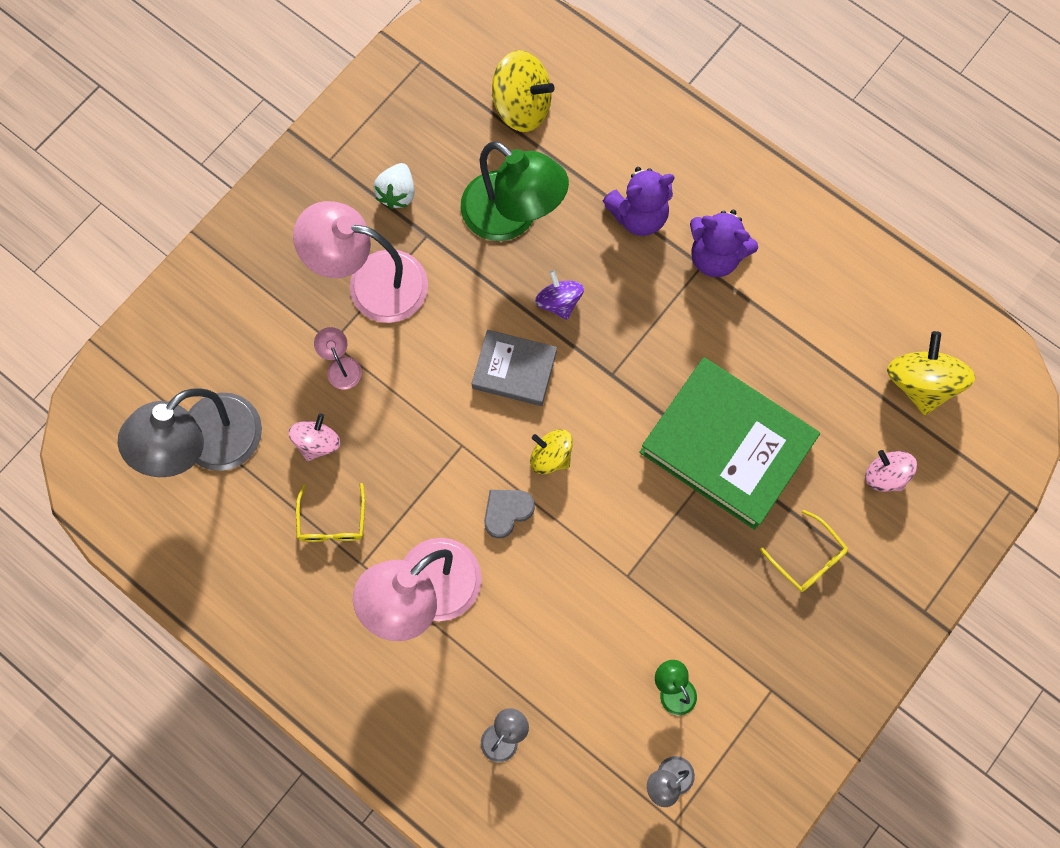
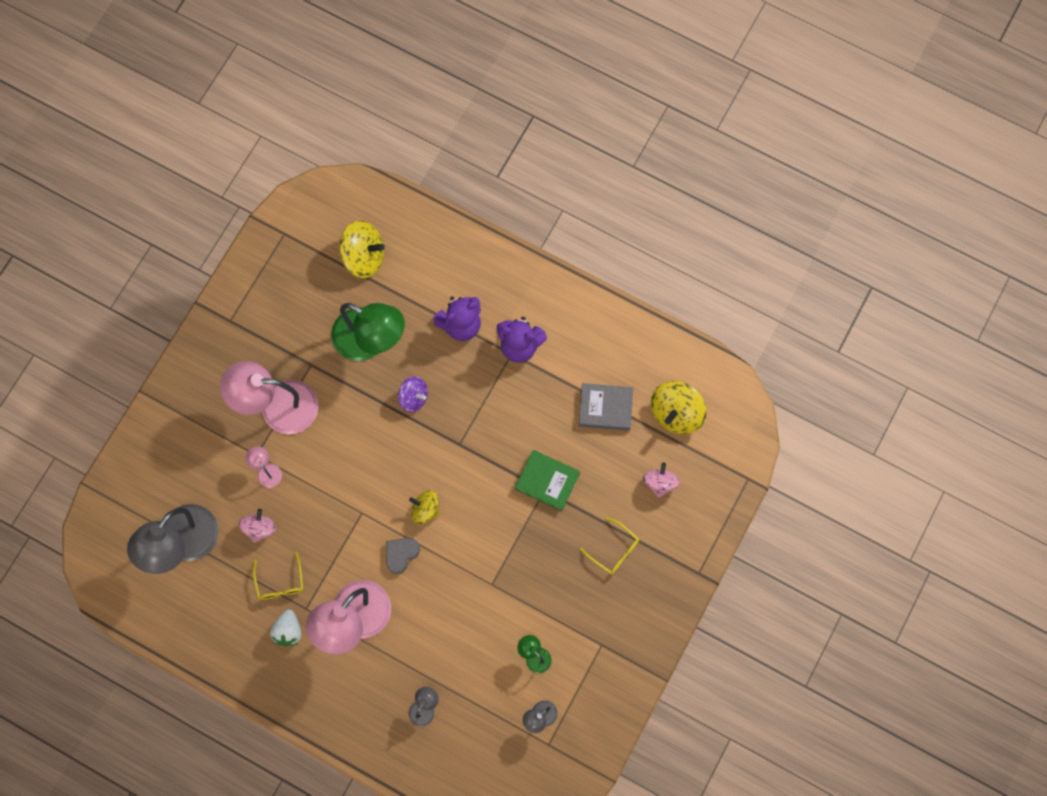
camera: 10 degrees left, 0 degrees up
(397, 193) = (284, 337): white strawberry -> white strawberry (288, 631)
(514, 370) = (390, 452): grey book -> grey book (605, 408)
(559, 302) = (413, 398): purple spinning top -> purple spinning top turned 150 degrees clockwise
(726, 446) = (547, 481): green book -> green book, size x0.54
(885, 475) = (660, 483): pink spinning top -> pink spinning top turned 60 degrees clockwise
(920, 383) = (676, 413): yellow spinning top -> yellow spinning top turned 135 degrees counterclockwise

